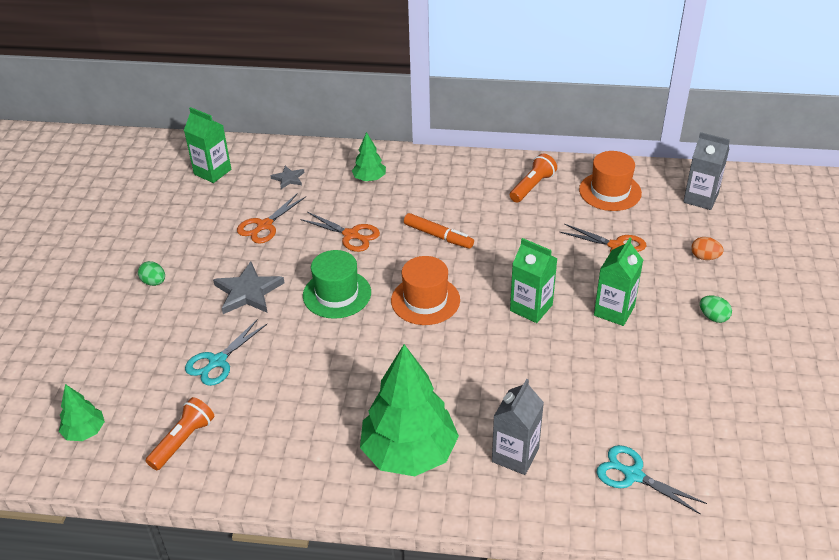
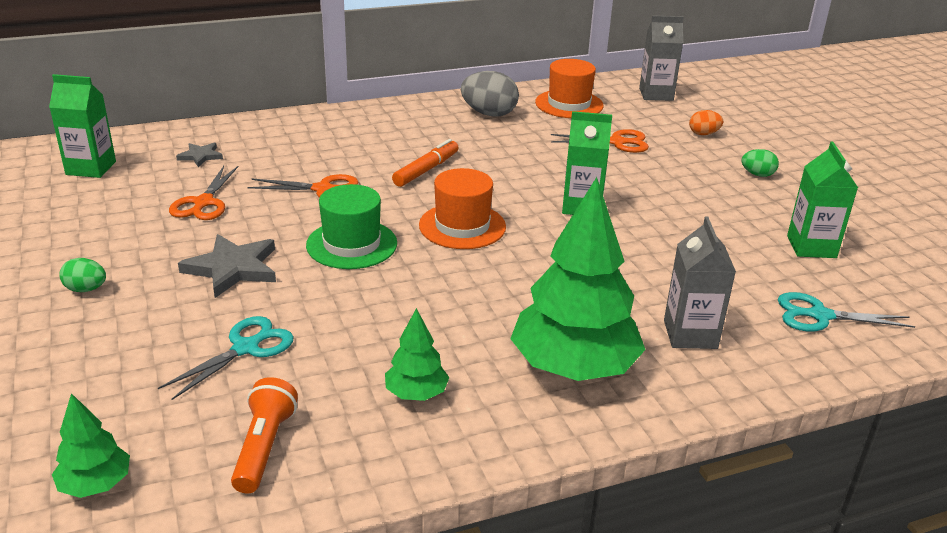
camera: 30 degrees left, 10 degrees down
(217, 362) = (246, 348): turquoise scissors -> turquoise scissors turned 150 degrees counterclockwise
(369, 179) = (303, 139): green tree -> green tree (416, 394)
(438, 236) = (426, 170): orange marker -> orange marker turned 60 degrees counterclockwise
(532, 186) = (489, 114): orange flashlight -> grey egg
(614, 311) = (664, 190): green carton -> green carton (811, 247)

